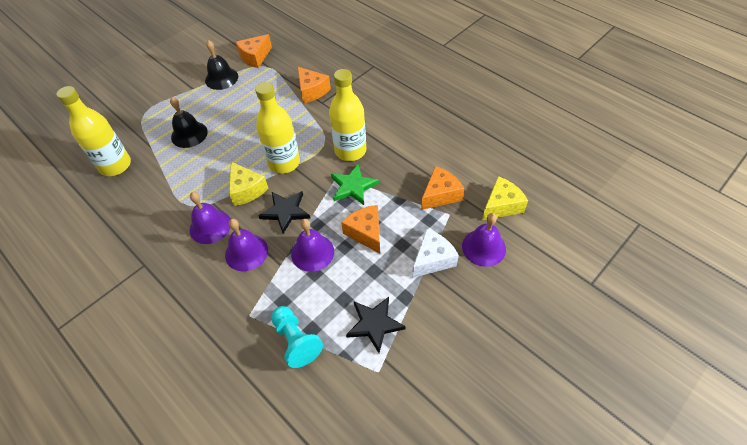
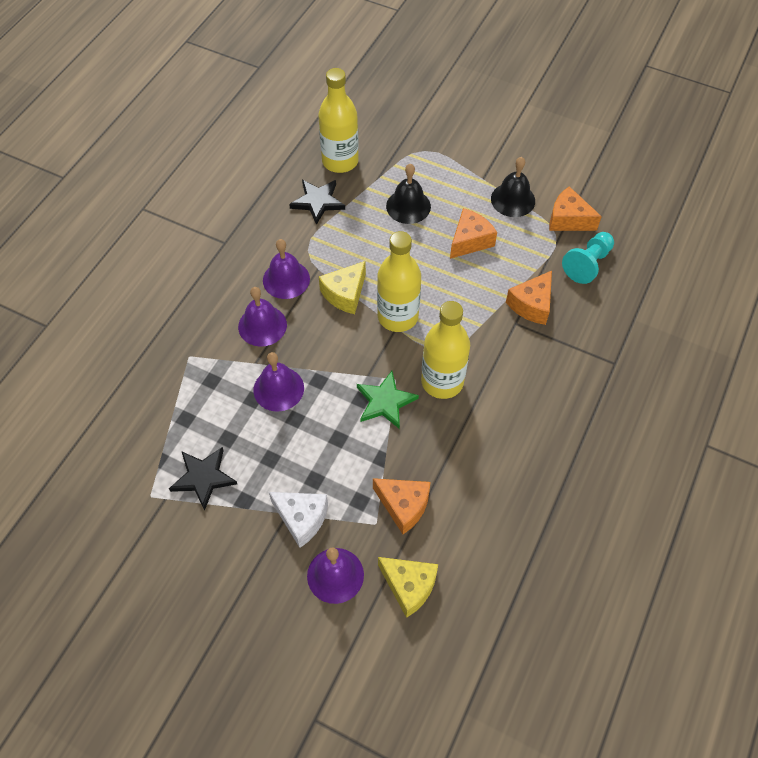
camera: 70 degrees right, 5 degrees up
(285, 212) = (326, 343): black star -> black star (318, 202)
(296, 341) = (169, 408): turquoise pawn -> turquoise pawn (587, 264)
(366, 233) = (320, 435): orange cheese -> orange cheese (470, 241)

